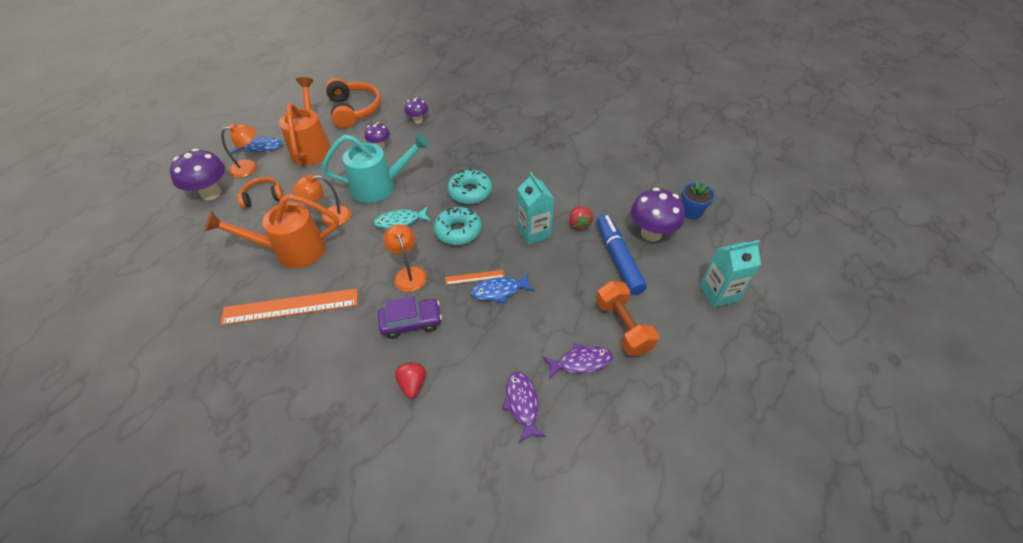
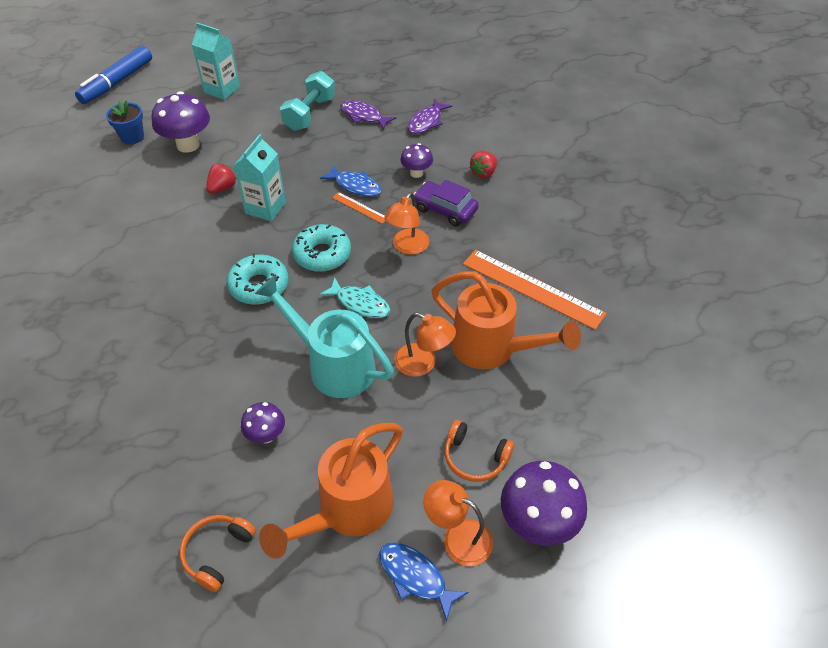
camera: 135 degrees left, 0 degrees up
(354, 110) = (217, 553): orange headphones -> orange headphones, size x0.58
(418, 120) = (170, 445): purple mushroom -> purple mushroom (416, 173)
(618, 258) = (241, 147): blue marker -> blue marker (117, 82)
(622, 327) = (310, 114): orange dumbbell -> turquoise dumbbell

